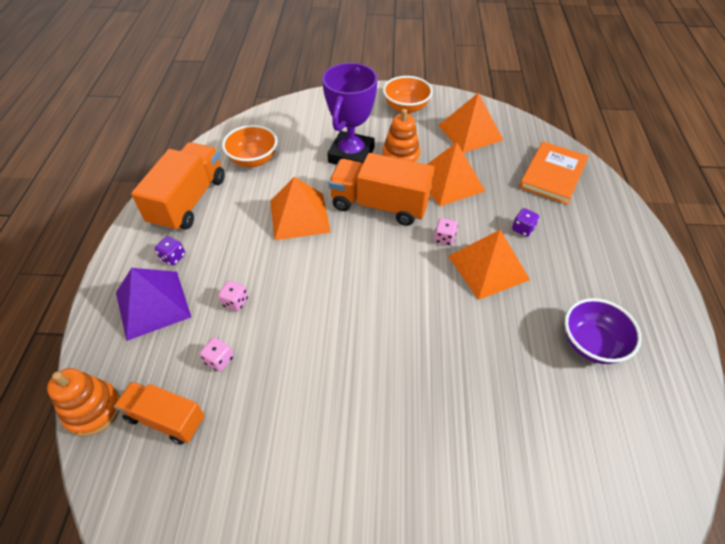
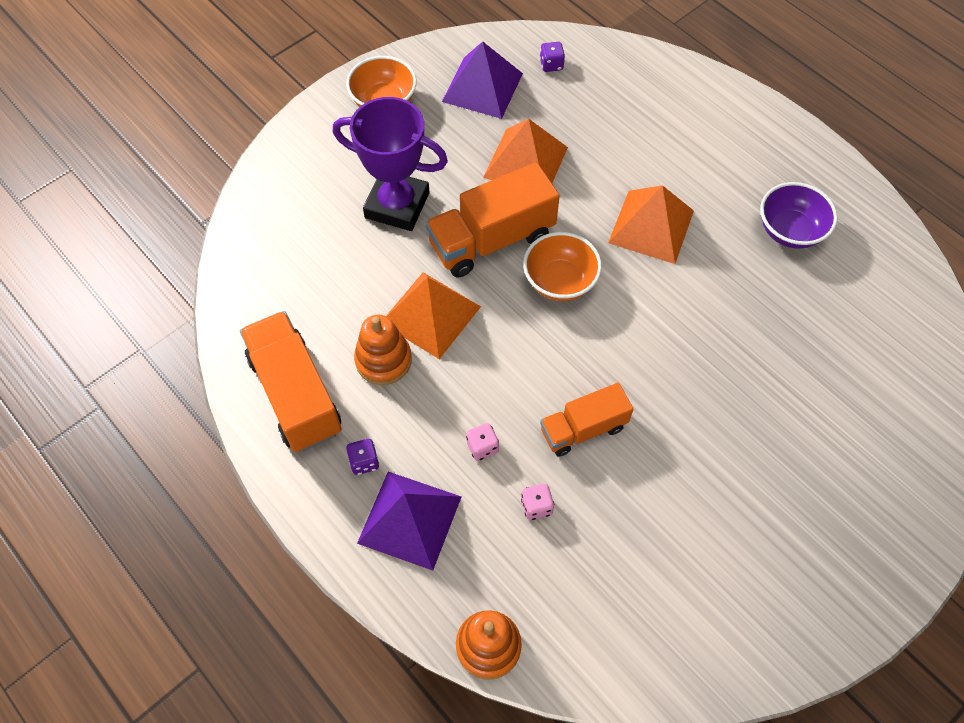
camera: 45 degrees left, 10 degrees up
(166, 419) = (557, 590): orange truck -> orange truck (583, 429)
(253, 160) = (300, 292): orange bowl -> orange bowl (560, 281)
(351, 155) = (397, 205): purple trophy -> purple trophy turned 45 degrees counterclockwise
(400, 156) = (447, 168): orange stacking toy -> orange stacking toy (383, 360)
(444, 238) = (586, 227): pink dice -> none
(470, 132) = (482, 87): orange pyramid -> purple pyramid
(523, 229) = (639, 163): purple dice -> purple dice (551, 65)
(552, 174) = (606, 82): orange book -> none

